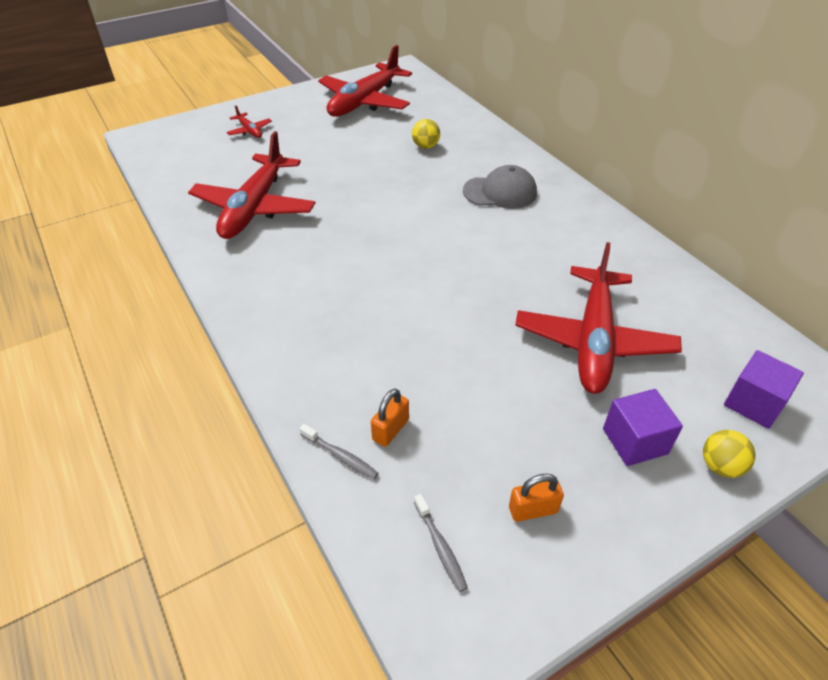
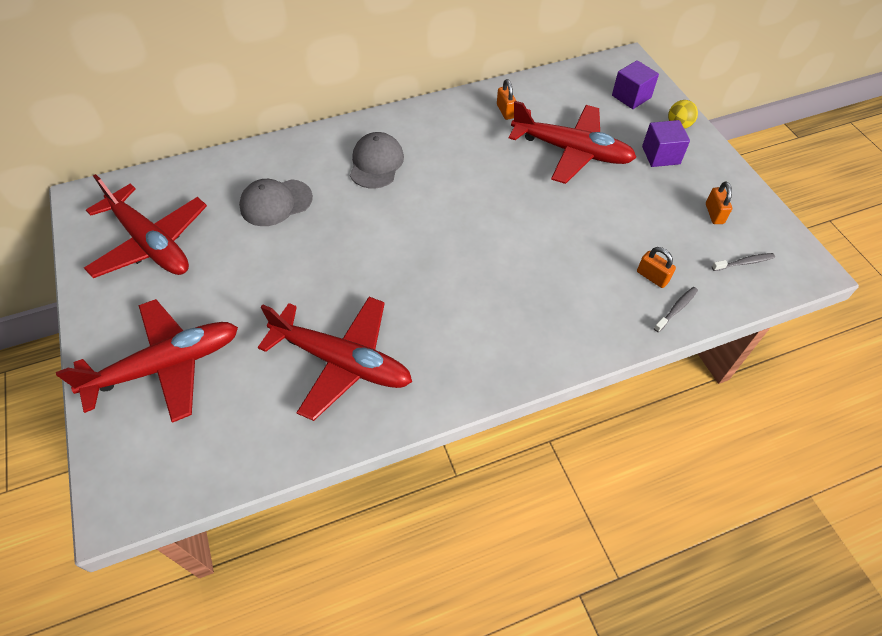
camera: 80 degrees left, 10 degrees up
(249, 131) = (166, 366): red plane -> red plane, size x2.35
(425, 146) = (276, 203): yellow ball -> grey cap
(637, 275) = (505, 111): none -> orange padlock

